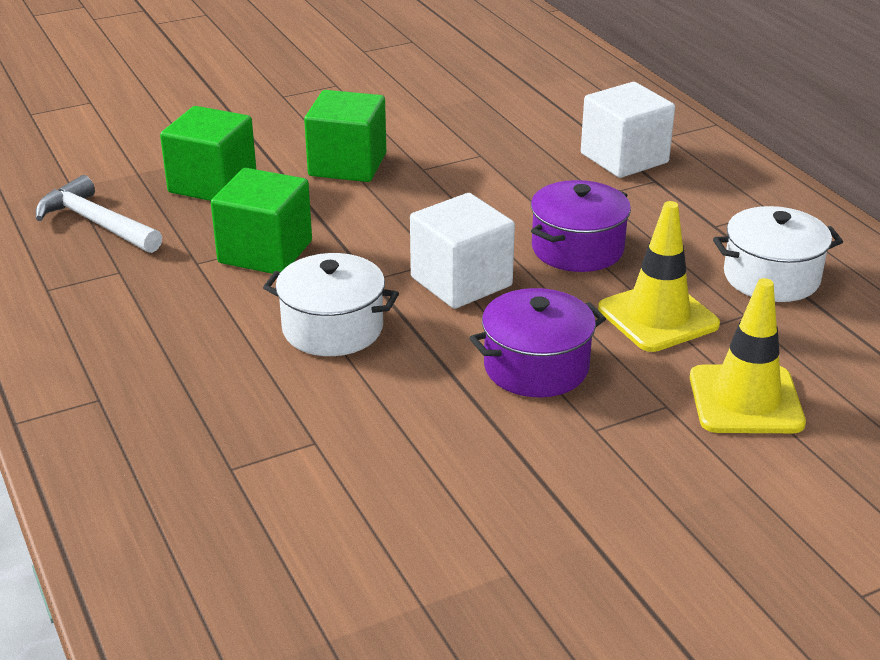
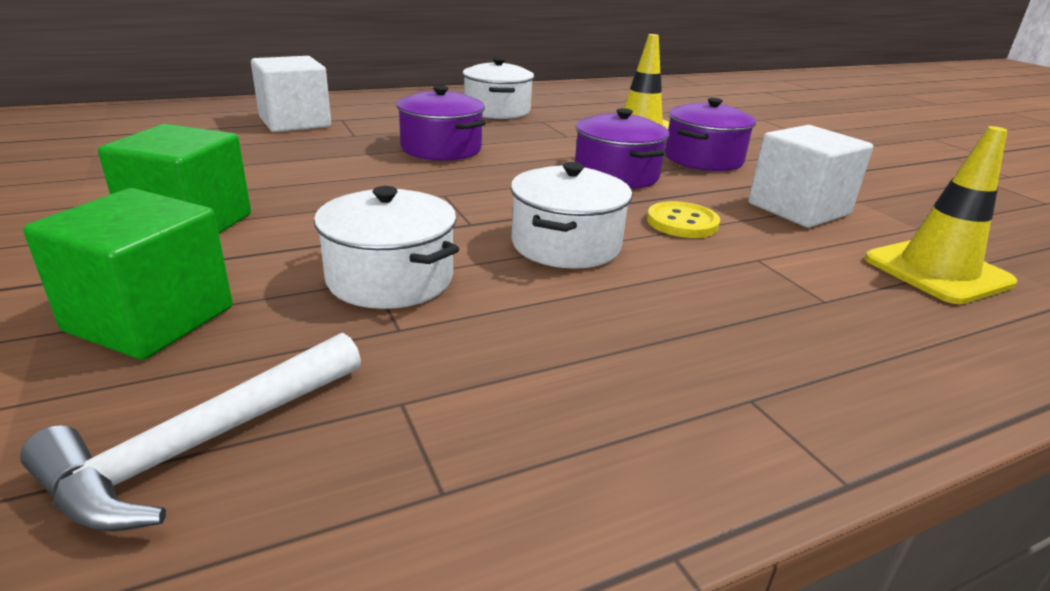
camera: 90 degrees left, 5 degrees down
(265, 252) = (390, 278): green cube -> white pot
(398, 402) = (682, 222): none -> yellow button
(461, 281) = (485, 188): white cube -> white cube (798, 209)
(635, 448) = (703, 159): none -> purple pot
(658, 317) = (545, 138): yellow traffic cone -> yellow traffic cone (937, 271)

